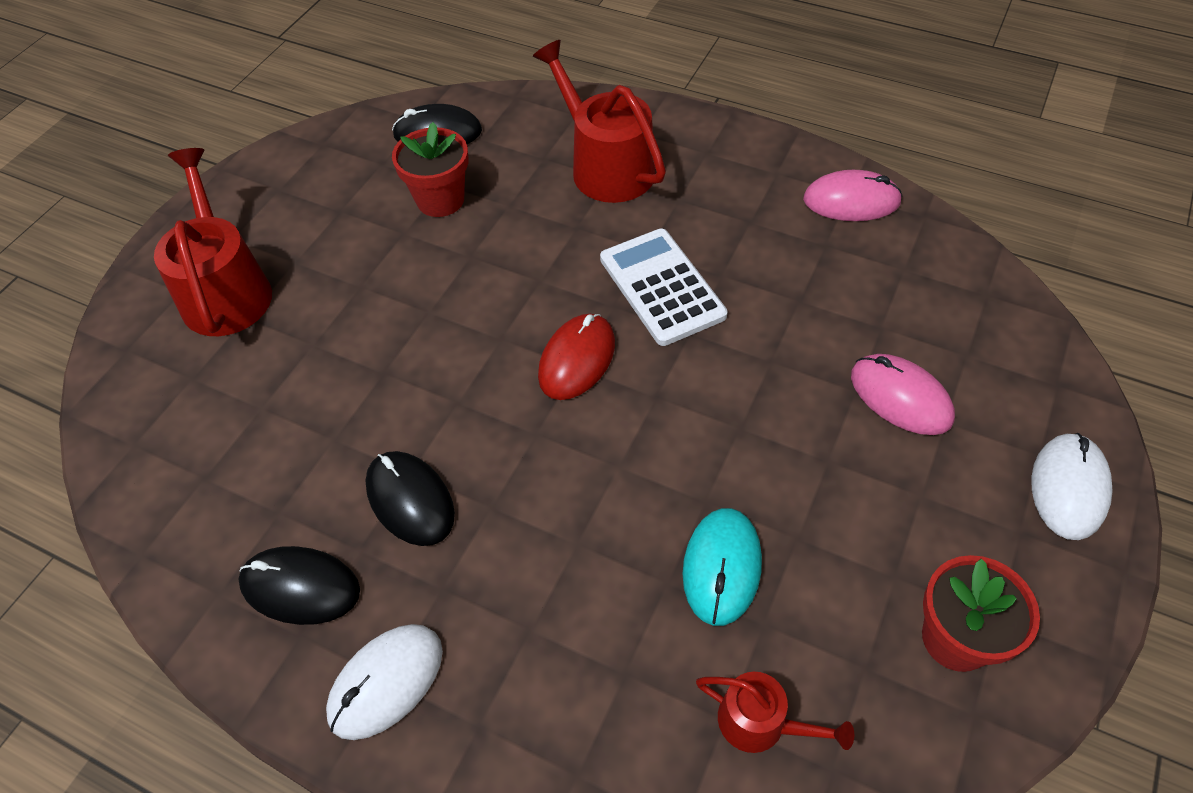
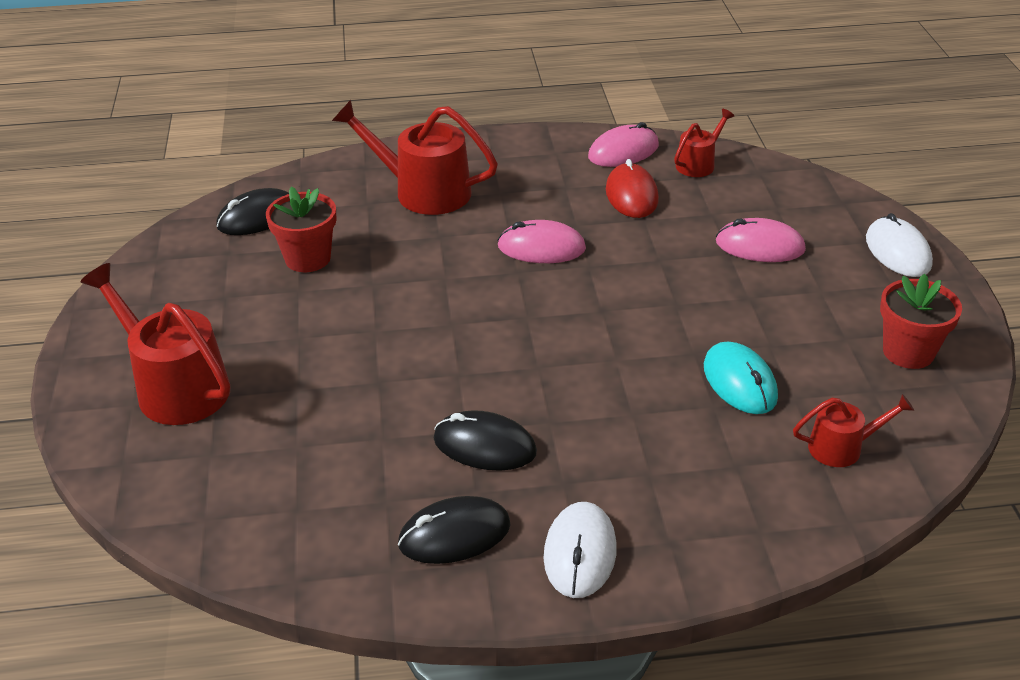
camera: 35 degrees left, 15 degrees down
(577, 359) = (523, 313): red mouse -> red mouse (631, 195)
(662, 287) = (541, 247): white calculator -> pink mouse
(923, 253) = (698, 164): none -> red watering can

